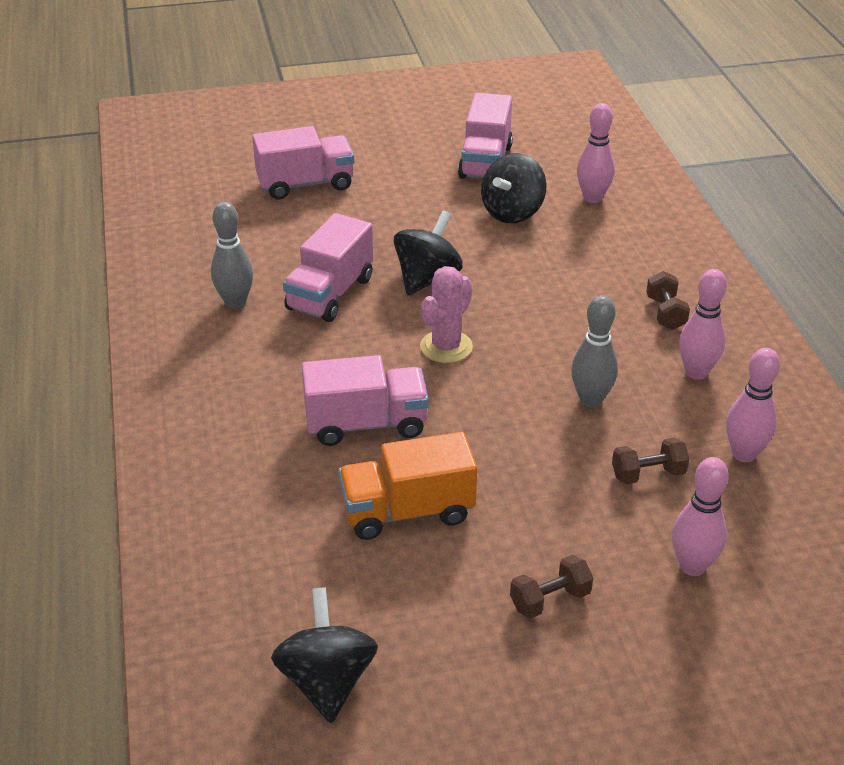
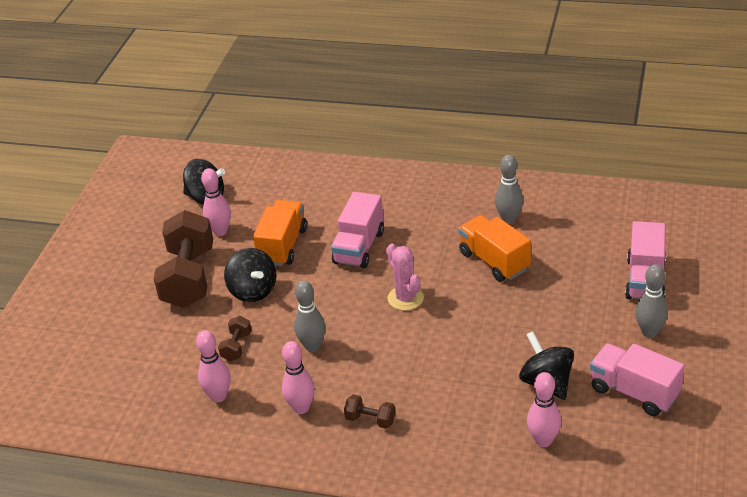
camera: 120 degrees right, 0 degrees up
(330, 294) = (494, 261): pink truck -> orange truck
(391, 168) = (649, 332): none -> grey bowling pin
(427, 278) = (485, 310): black spinning top -> black spinning top (253, 291)
(550, 600) = (189, 278): brown dumbbell -> brown dumbbell, size x2.33
(692, 566) = (164, 337): pink bowling pin -> pink bowling pin (220, 231)

